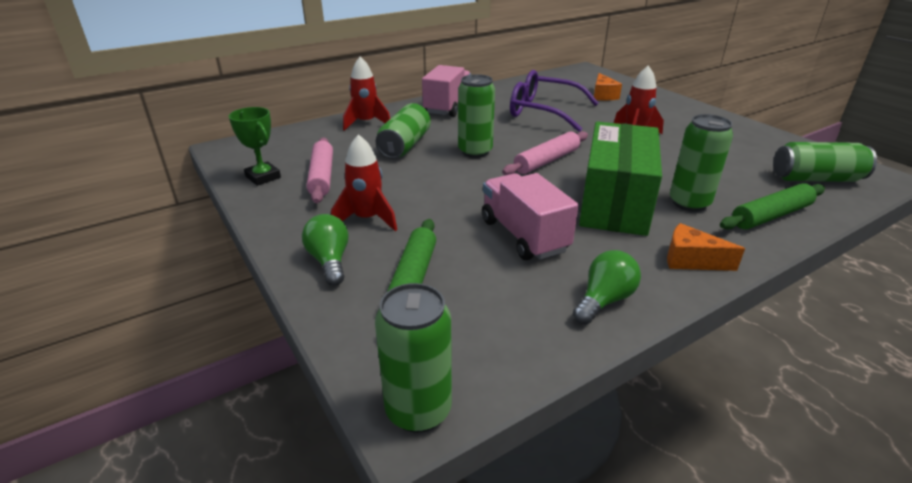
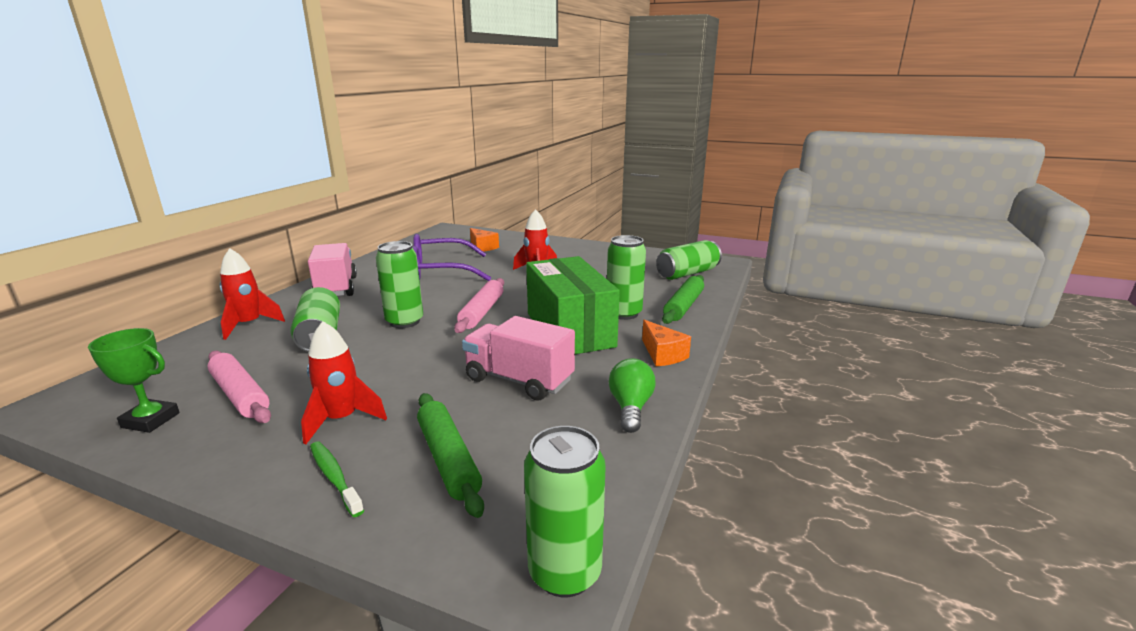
camera: 35 degrees left, 10 degrees down
(329, 261) = (334, 478): green light bulb -> green toothbrush
(691, 260) = (662, 354): orange cheese -> orange cheese turned 105 degrees counterclockwise

